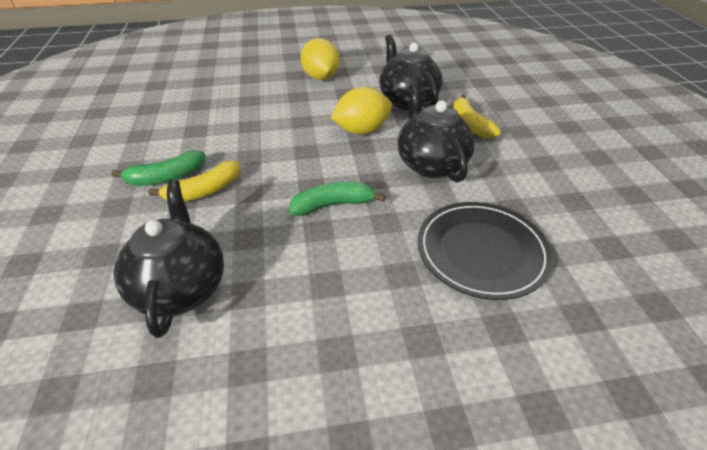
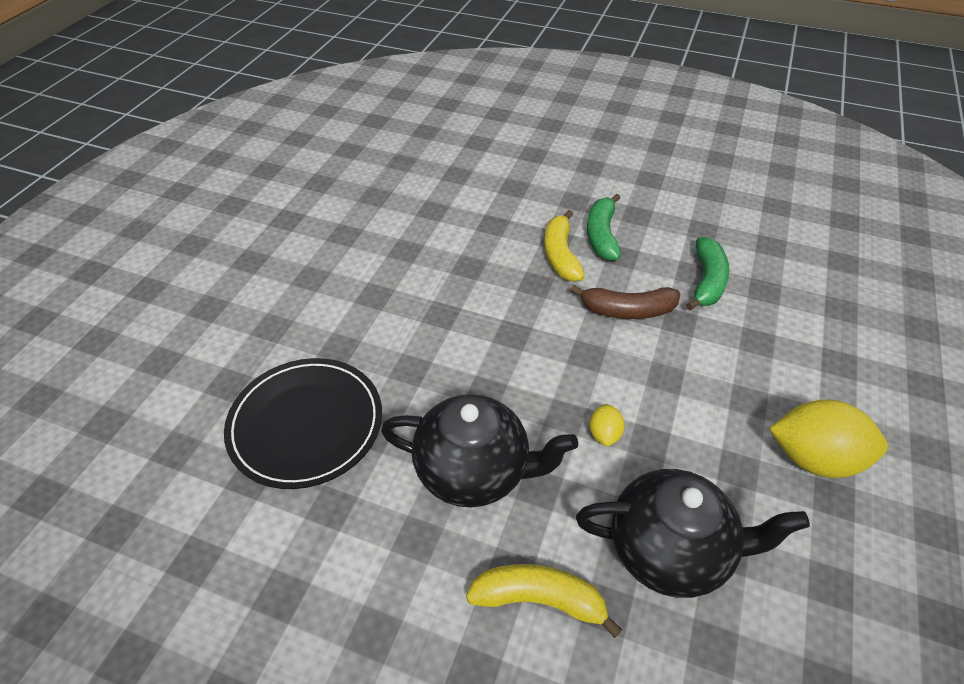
camera: 120 degrees right, 5 degrees up
(181, 287) = (442, 219): black teapot -> none
(252, 146) = (627, 310): none -> brown banana
(333, 205) = (468, 339): green banana -> green banana (706, 281)
(362, 130) = (604, 434): yellow lemon -> yellow lemon, size x0.47

